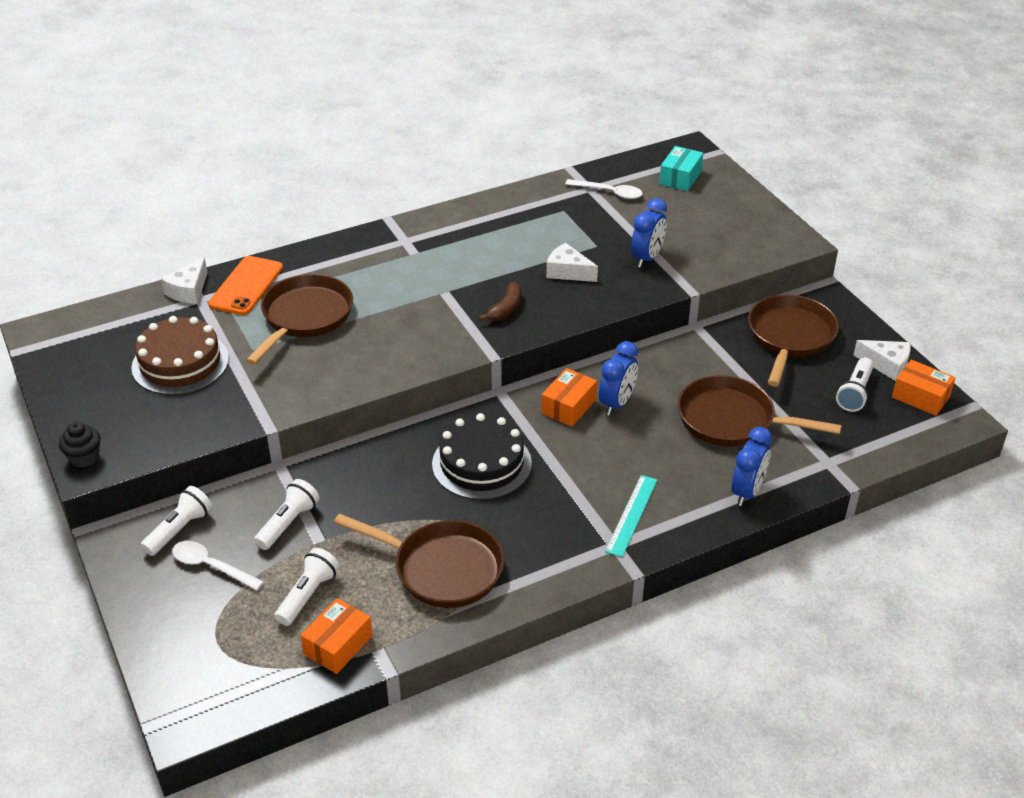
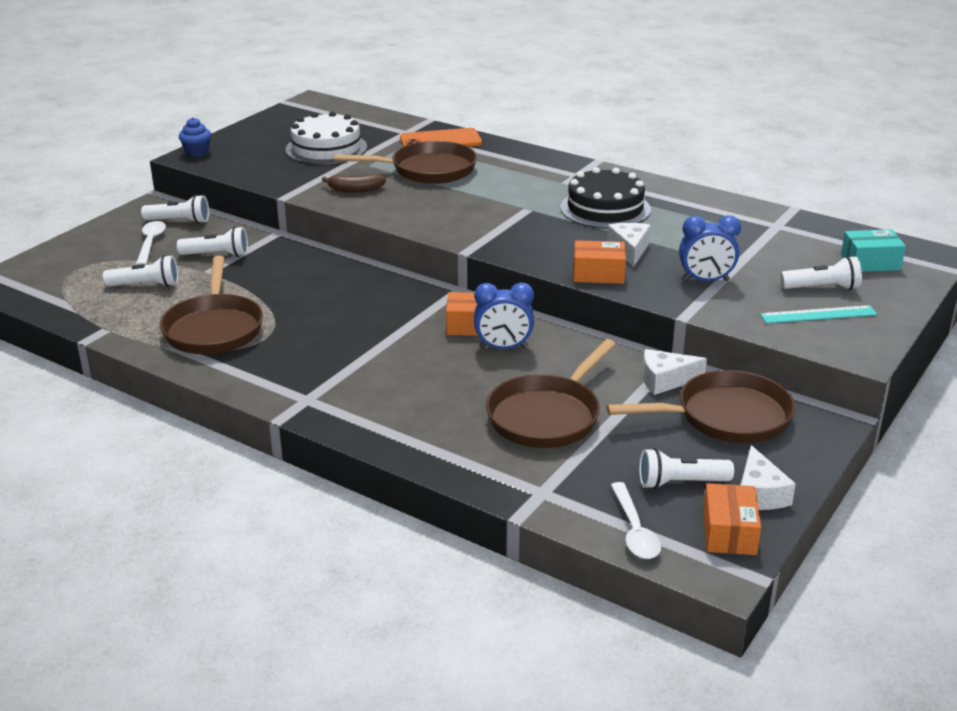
camera: 60 degrees right, 10 degrees down
(84, 458) = (197, 153): black cupcake -> blue cupcake
(180, 363) = (326, 148): brown cake -> white cake
(188, 291) = (411, 126): white cheese -> white cheese (665, 380)
(338, 645) = (100, 312): orange box -> orange box (598, 274)
(481, 463) = (356, 308): black cake -> black cake (605, 208)
(505, 309) = (537, 239): brown banana -> brown banana (355, 190)
(609, 192) = (785, 236): white spoon -> white spoon (634, 530)
(632, 515) = (354, 397): turquoise ruler -> turquoise ruler (818, 314)
(699, 214) = (822, 288): none -> white flashlight
(732, 420) = (547, 416): brown pan -> brown pan turned 135 degrees counterclockwise
(747, 492) = (445, 452): blue clock -> none

